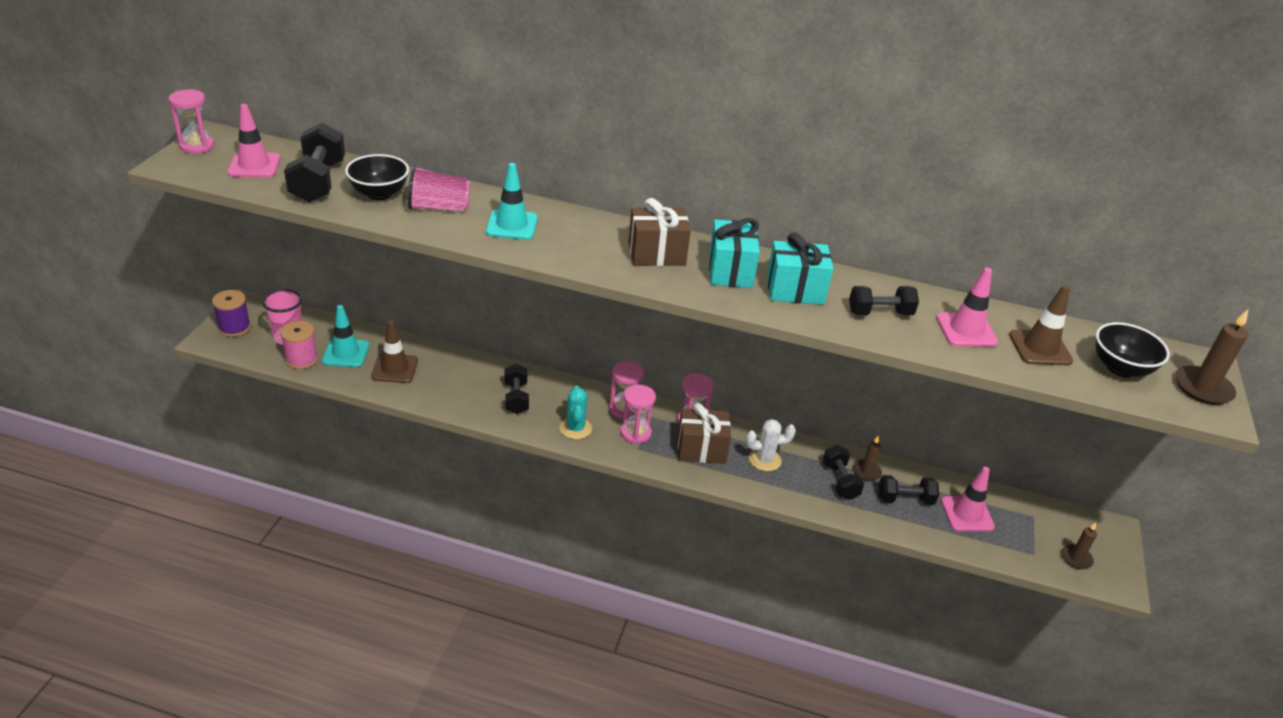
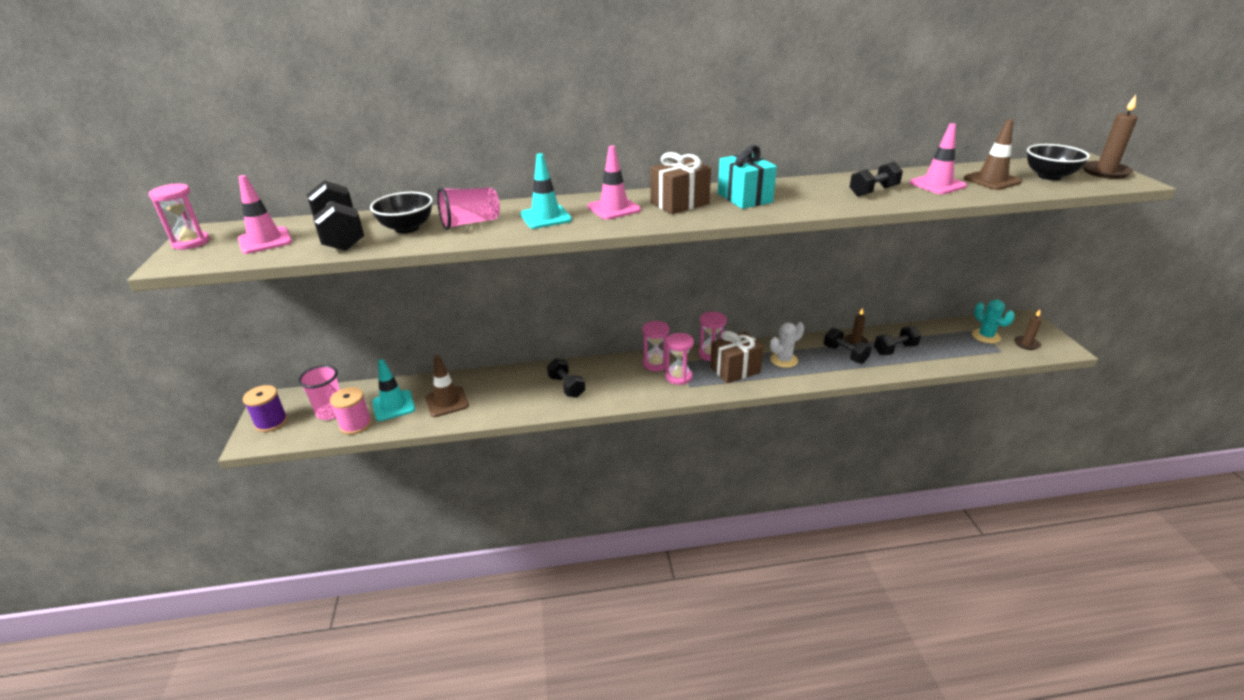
camera: 20 degrees left, 5 degrees down
(575, 428) = (631, 390): turquoise cactus -> turquoise cactus (986, 336)
(795, 290) = (802, 195): turquoise gift -> none
(967, 514) = (940, 343): pink traffic cone -> pink traffic cone (614, 208)

